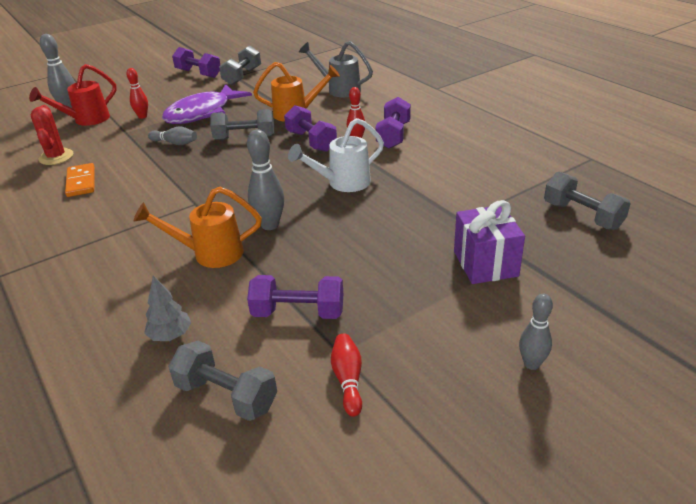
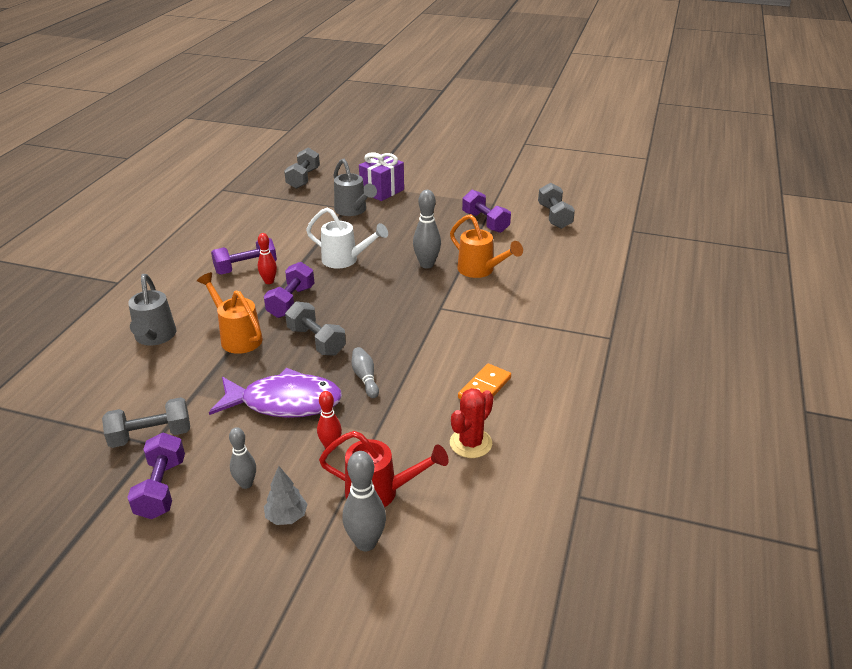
camera: 130 degrees left, 0 degrees up
(170, 335) = (549, 247): grey tree -> grey tree (286, 517)
(348, 380) = (505, 196): red bowling pin -> none
(447, 222) = (353, 211): none -> grey watering can
(531, 364) = (441, 166): grey bowling pin -> grey bowling pin (246, 484)

